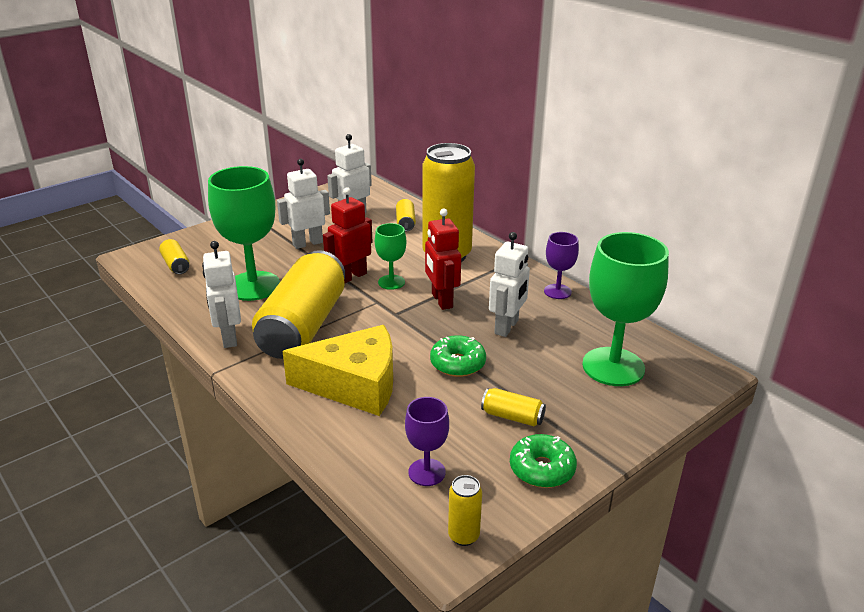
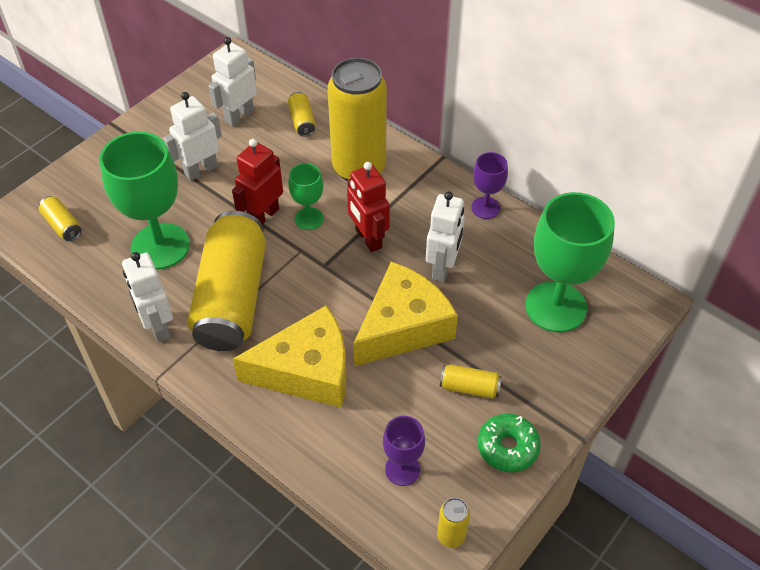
camera: 10 degrees left, 20 degrees up
(457, 363) = (403, 326): green donut -> yellow cheese

